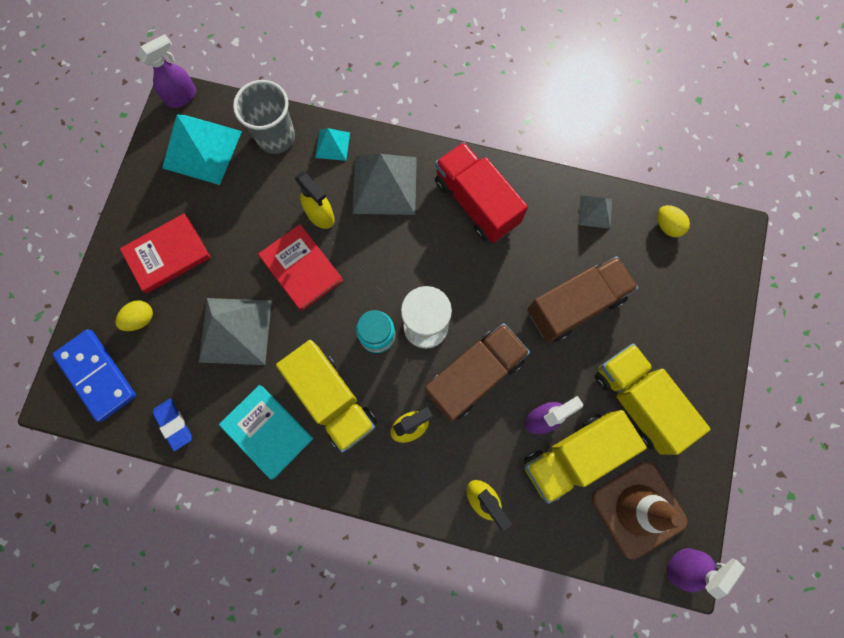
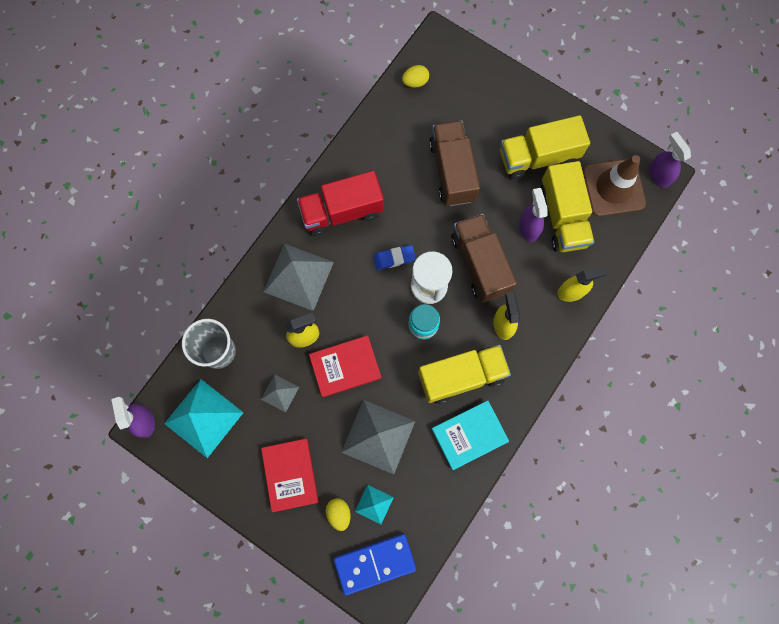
camera: 70 degrees left, 0 degrees up
(174, 424) = (438, 509): blue eraser -> blue eraser (394, 258)
(332, 145) = (245, 306): turquoise pyramid -> turquoise pyramid (374, 504)
(595, 211) = (384, 127): grey pyramid -> grey pyramid (280, 393)

